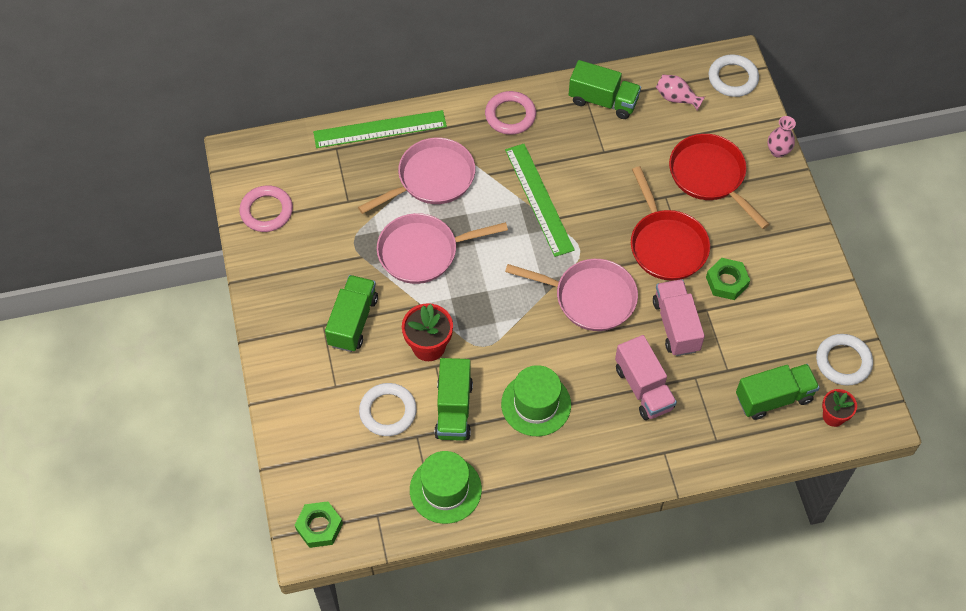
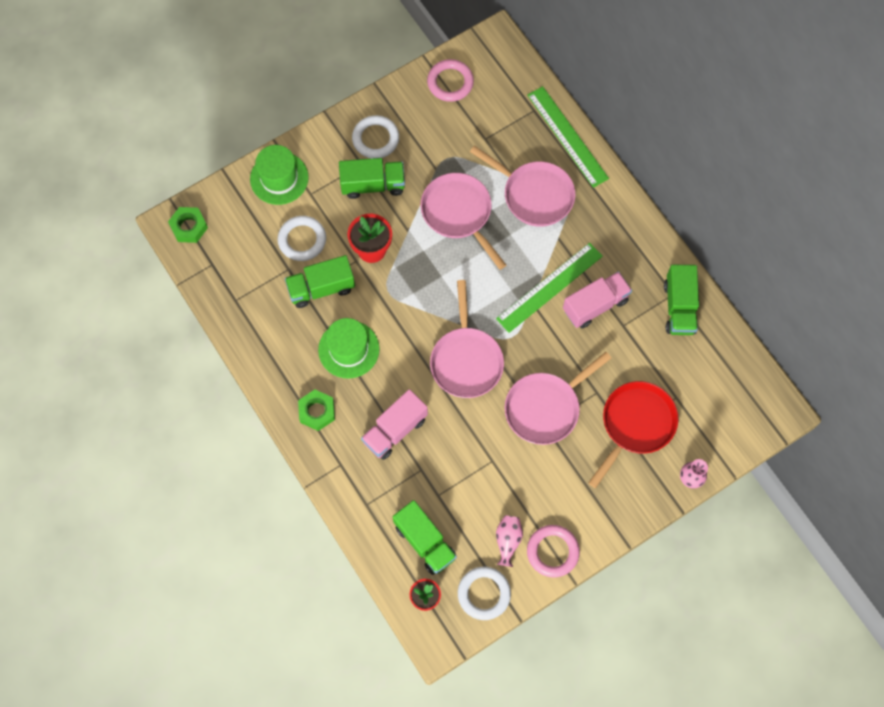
camera: 70 degrees right, 10 degrees up
(445, 489) = (250, 306): green hat -> green hat (279, 178)
(510, 115) = (628, 235): pink ring -> pink ring (552, 551)
(666, 244) = (546, 407): red pan -> pink pan
(676, 98) = (711, 371): pink vase -> pink vase (508, 541)
(676, 325) = (466, 439): pink truck -> pink truck (595, 305)
(726, 282) = (527, 470): green nut -> green nut (317, 411)
(733, 78) = (757, 415): white ring -> white ring (375, 139)

